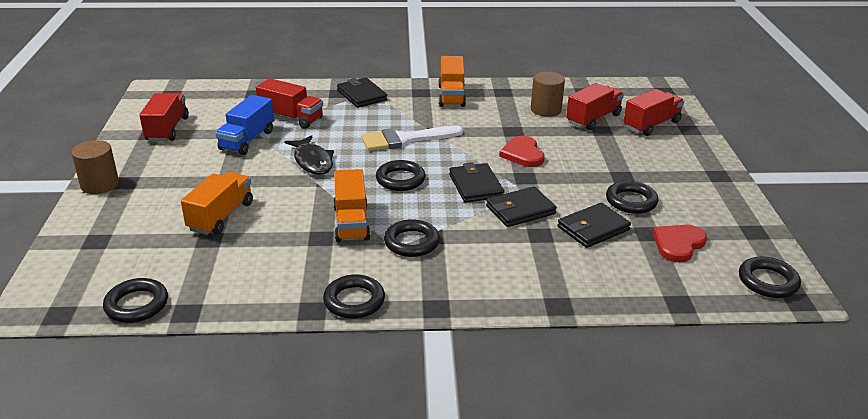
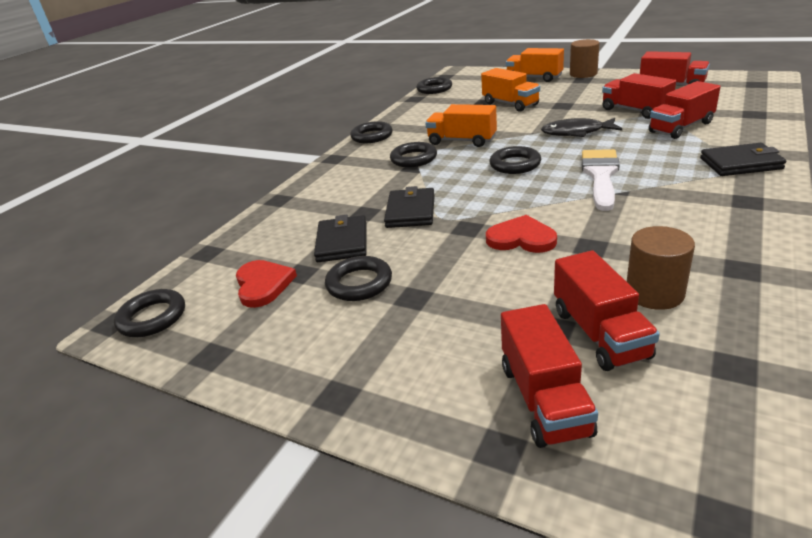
camera: 125 degrees right, 0 degrees up
(247, 140) = (635, 111): blue truck -> red truck
(451, 96) = (730, 221): orange truck -> orange truck (534, 78)
(475, 186) = (473, 197): black wallet -> none

